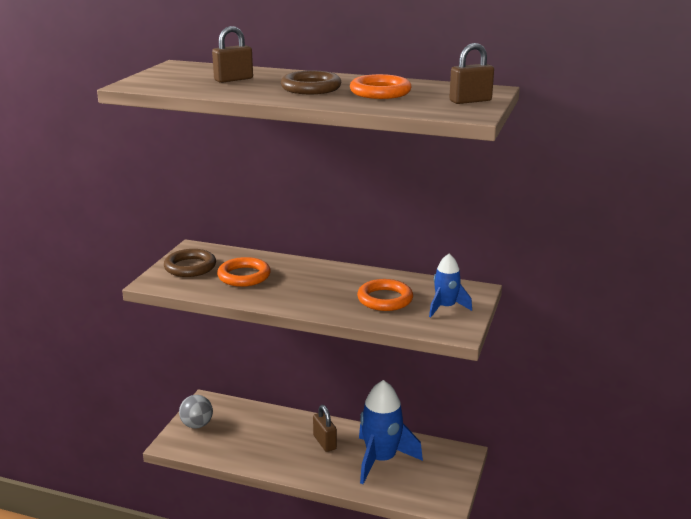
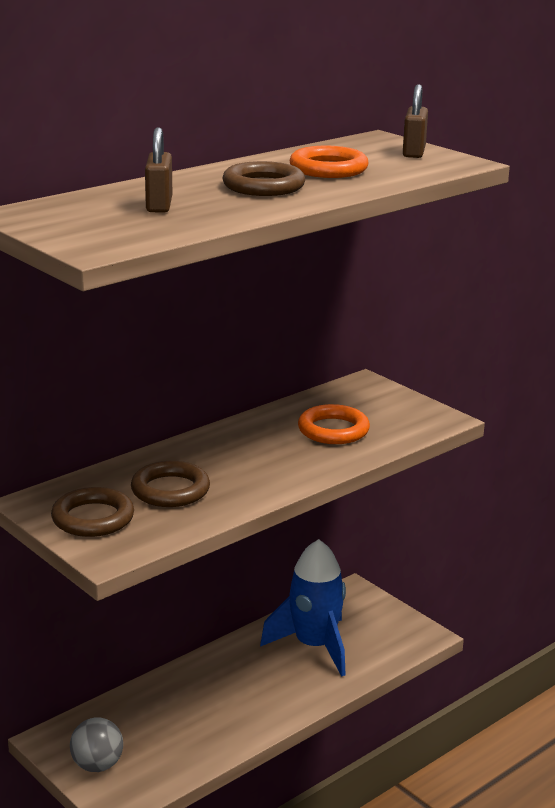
camera: 60 degrees left, 0 degrees up
(244, 276) = (170, 490): orange ring -> brown ring
(324, 442) = (243, 673): brown padlock -> none
(446, 307) = (387, 408): blue rocket -> none

